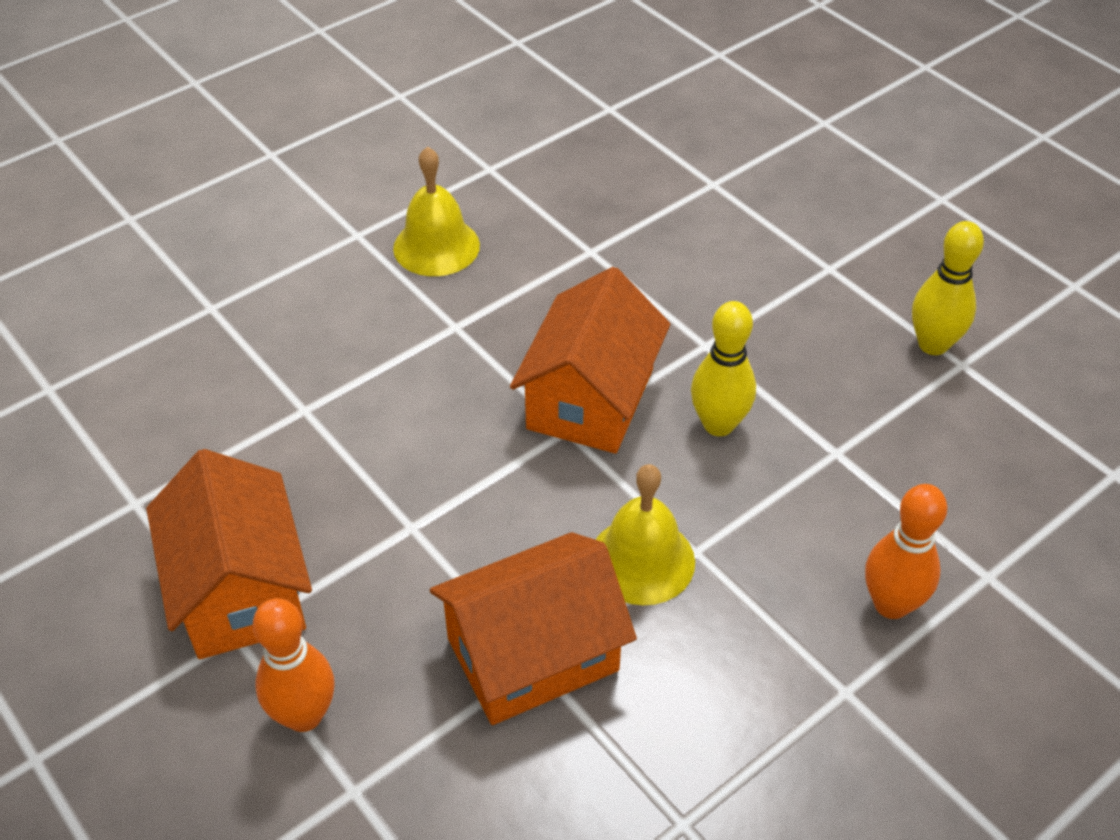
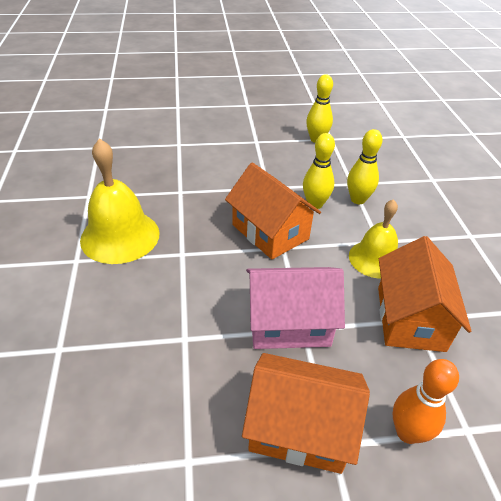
camera: 60 degrees left, 5 degrees down
(410, 505) = (289, 323): none -> pink house
(436, 246) = (120, 236): yellow bell -> yellow bell, size x1.51
(792, 478) = (358, 199): none -> yellow bowling pin
(891, 604) = (434, 206): orange bowling pin -> none

